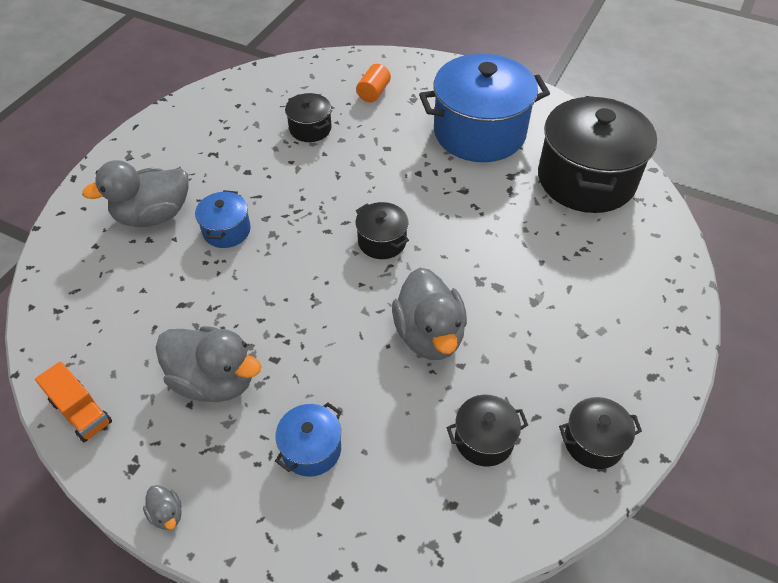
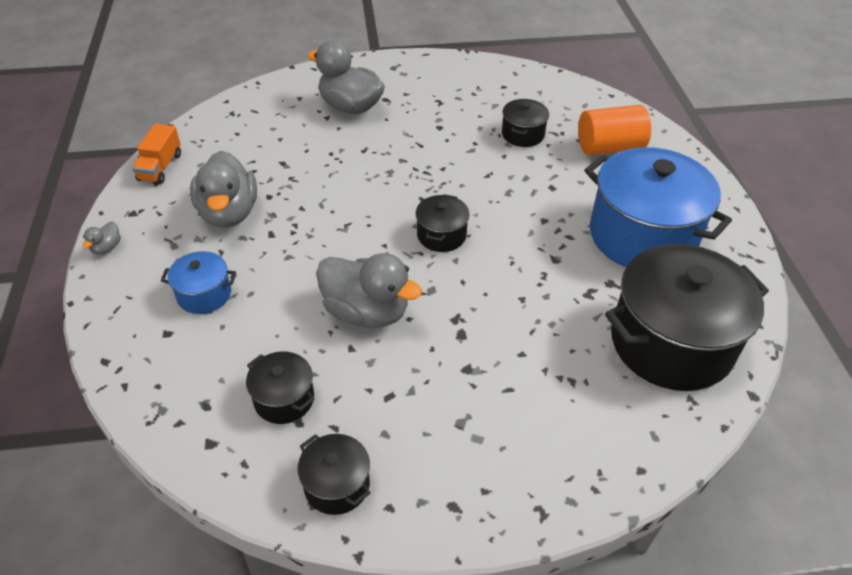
camera: 55 degrees right, 5 degrees down
(226, 230) = (370, 147): blue pot -> none
(373, 92) = (609, 147): orange cylinder -> orange cylinder, size x1.68
(429, 335) = (366, 312): grey duck -> grey duck turned 105 degrees counterclockwise

